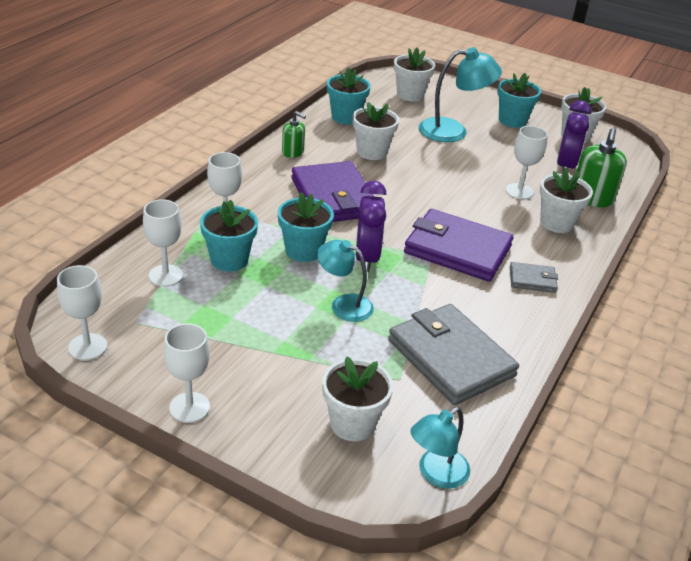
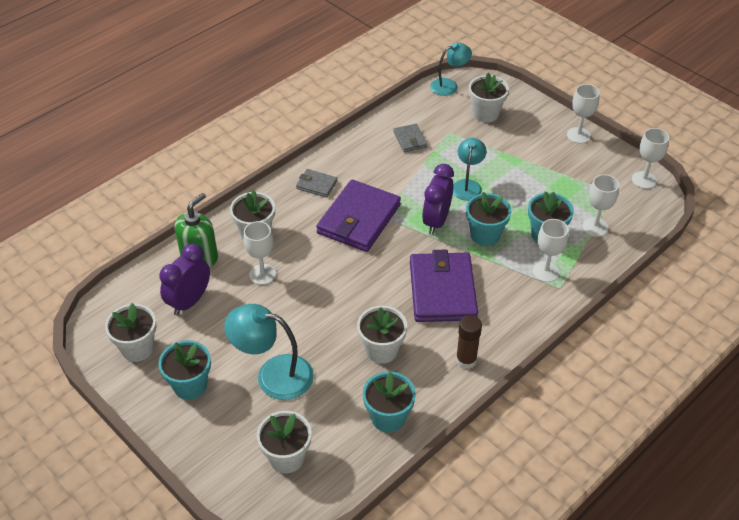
camera: 160 degrees left, 10 degrees up
(293, 152) = (466, 360): green soap dispenser -> brown glue stick
(343, 305) = (467, 185): turquoise lamp -> turquoise lamp turned 120 degrees counterclockwise
(450, 358) = (410, 140): grey wallet -> grey wallet, size x0.47
(457, 249) = (359, 219): purple wallet -> purple wallet turned 75 degrees clockwise

